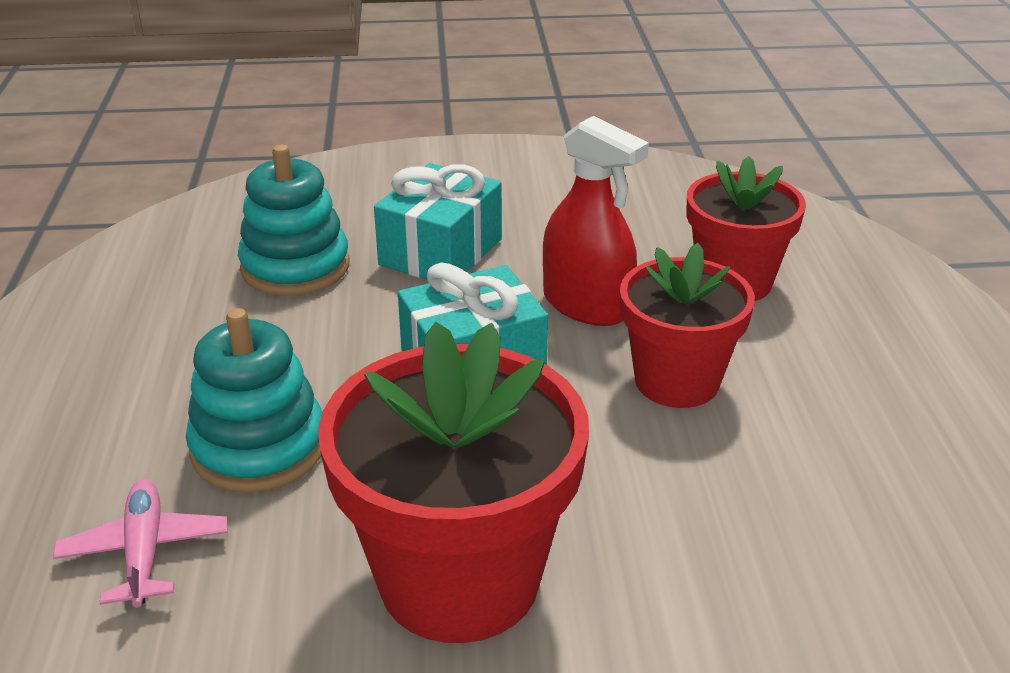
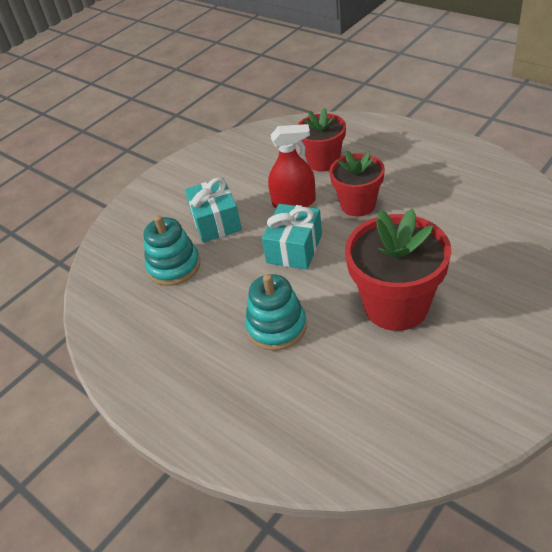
camera: 40 degrees left, 10 degrees up
(144, 552) = (301, 383): pink plane -> none

